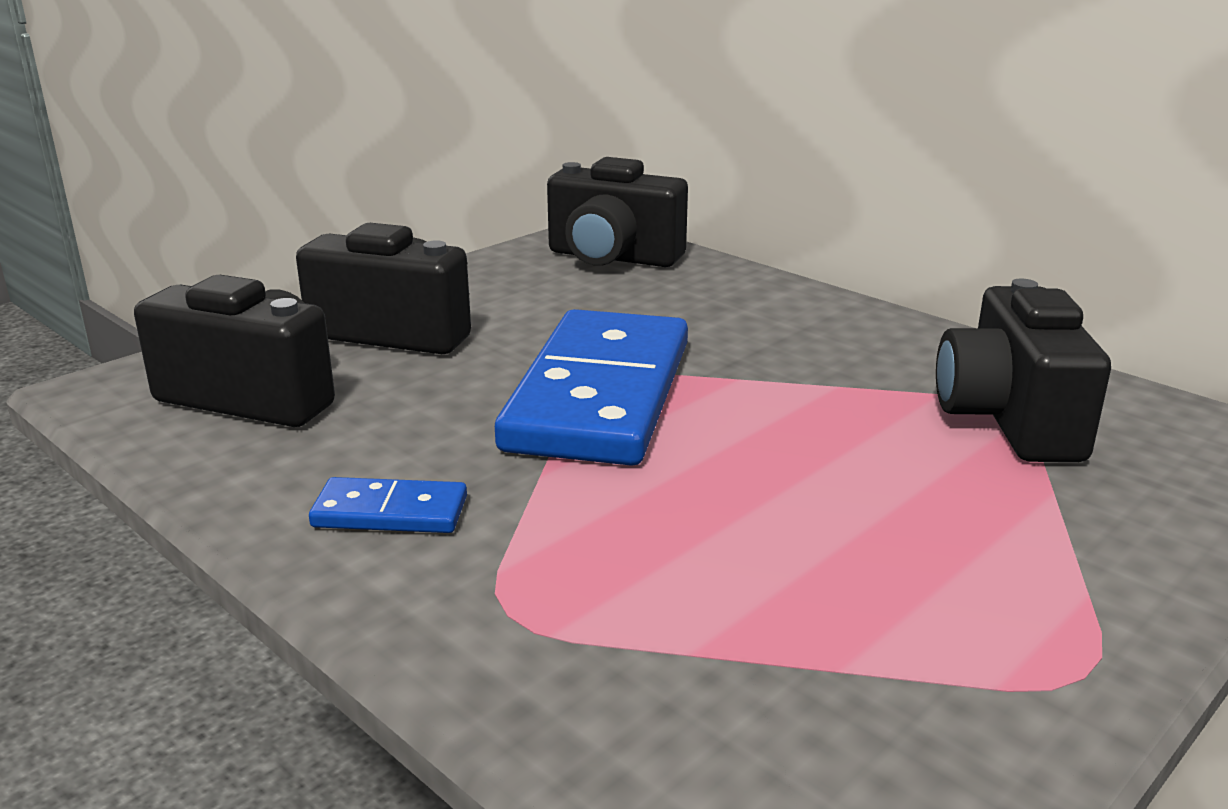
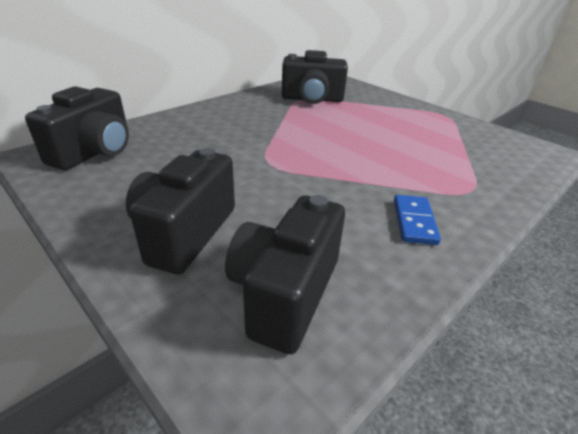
camera: 90 degrees left, 10 degrees up
(599, 395) = (290, 165): blue domino -> none

